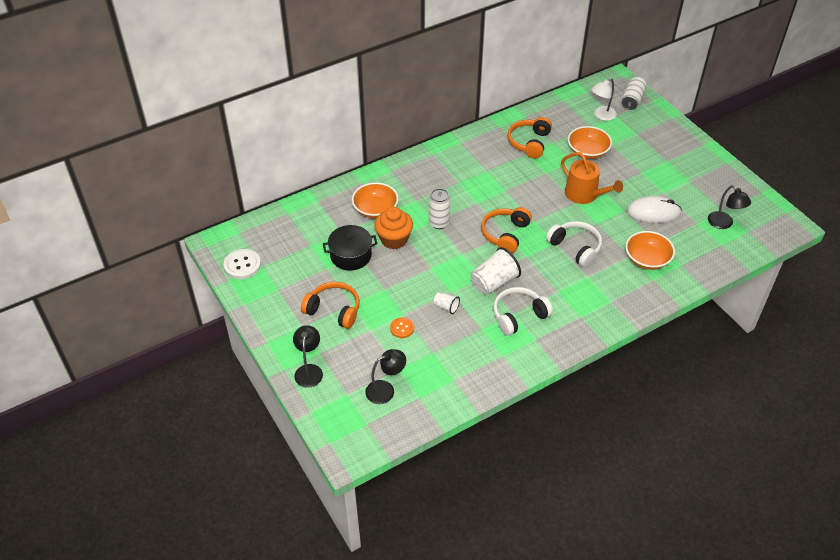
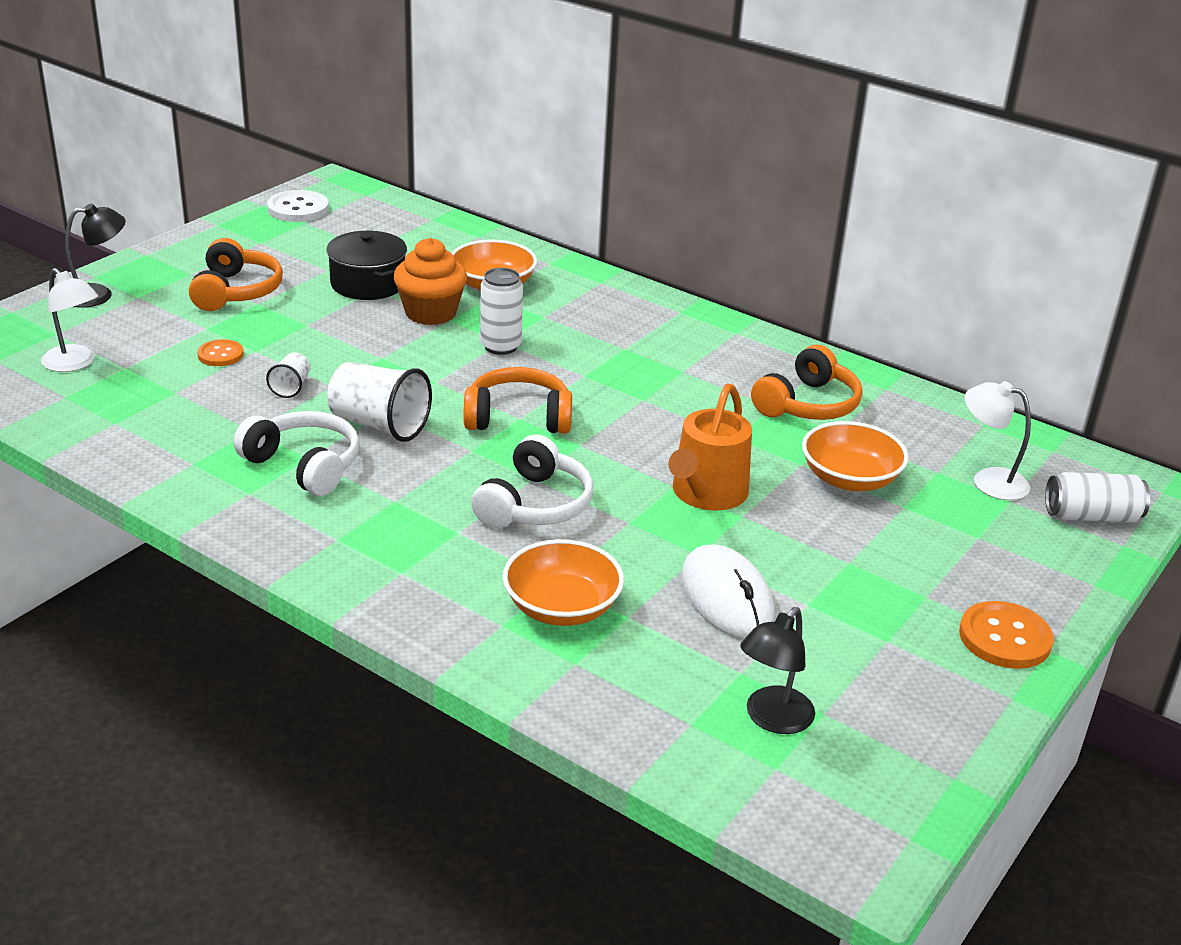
camera: 65 degrees right, 15 degrees down
(385, 390) = (75, 364): black lamp -> white lamp
(529, 143) = (808, 404): orange headphones -> orange headphones turned 135 degrees clockwise
(695, 151) = (1005, 638): none -> orange button

